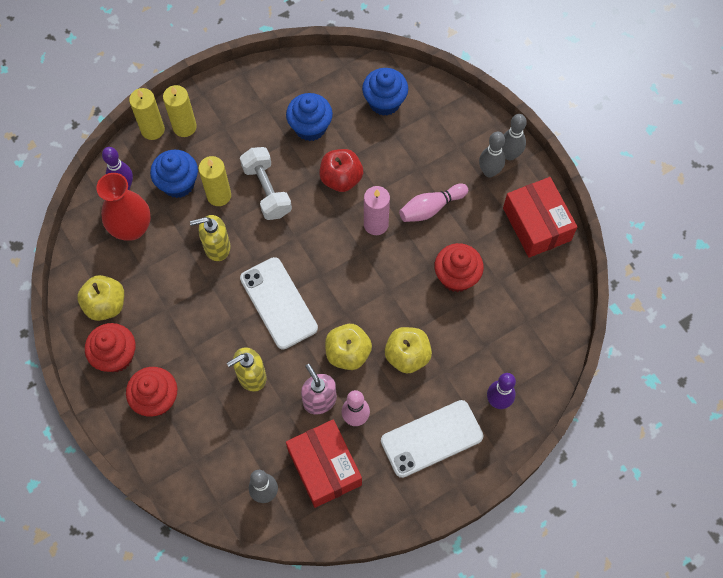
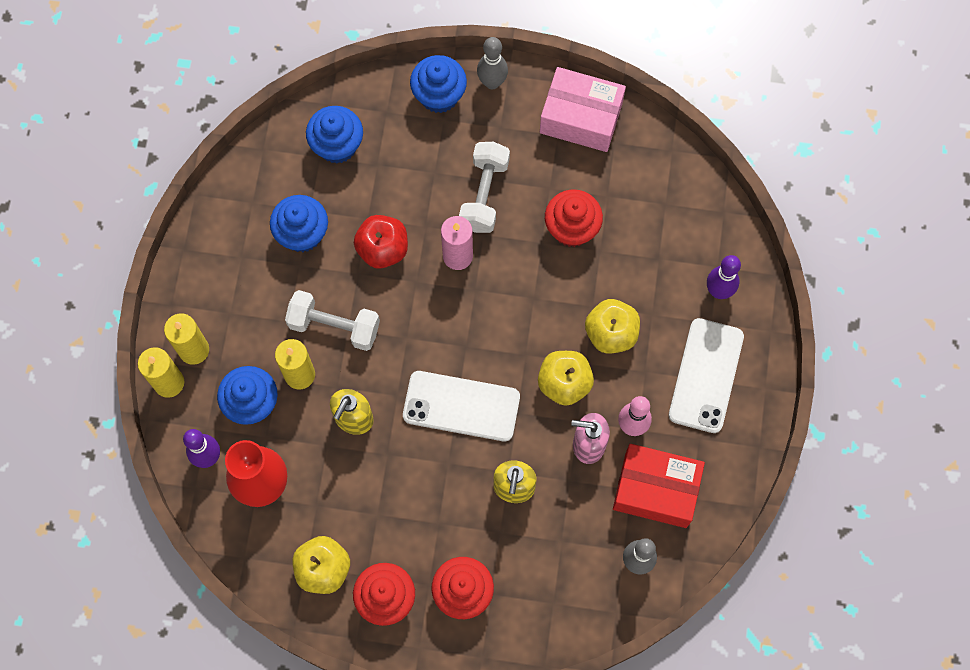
camera: 50 degrees left, 5 degrees up
(431, 208) = (484, 194): pink bowling pin -> white dumbbell
(471, 132) = (439, 95): none -> blue cupcake
(489, 172) = (493, 114): grey bowling pin -> none
(536, 224) = (581, 118): red box -> pink box

